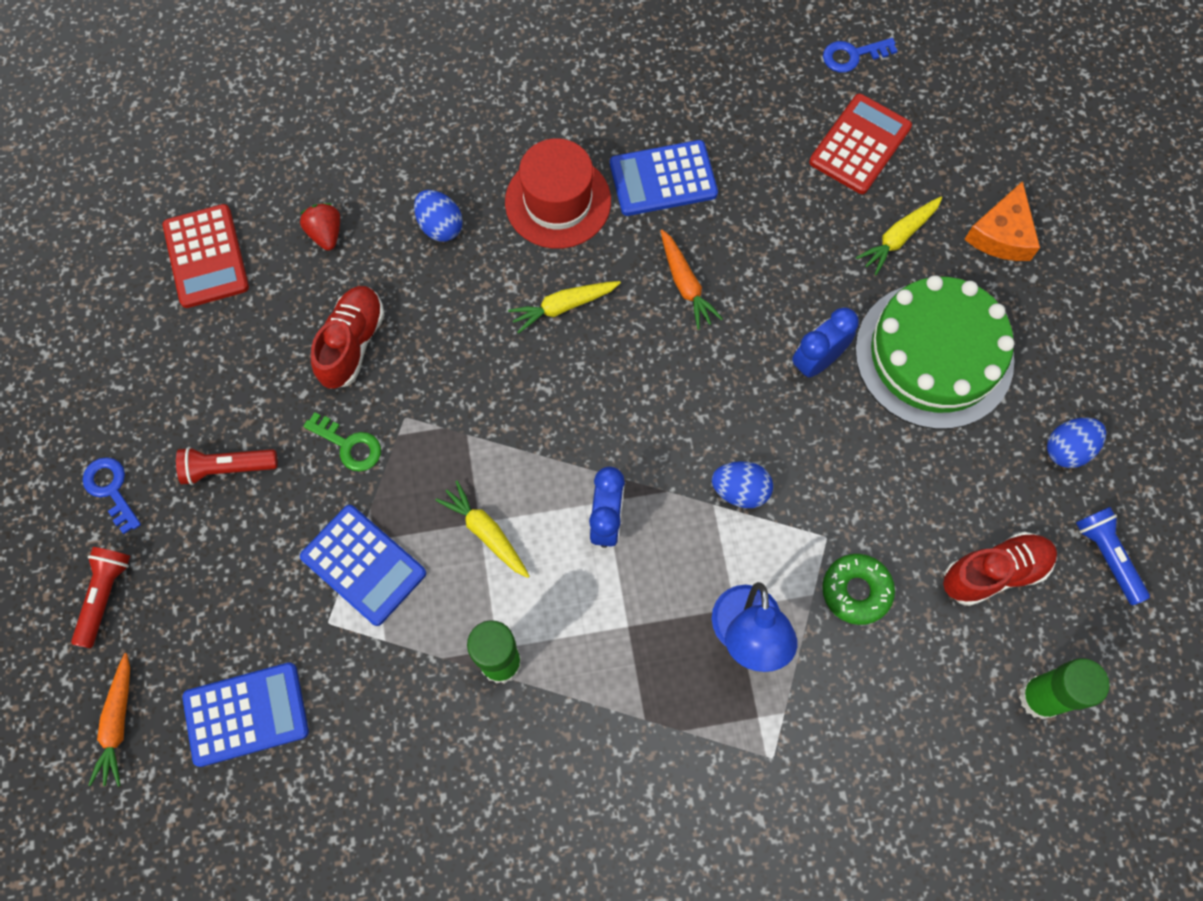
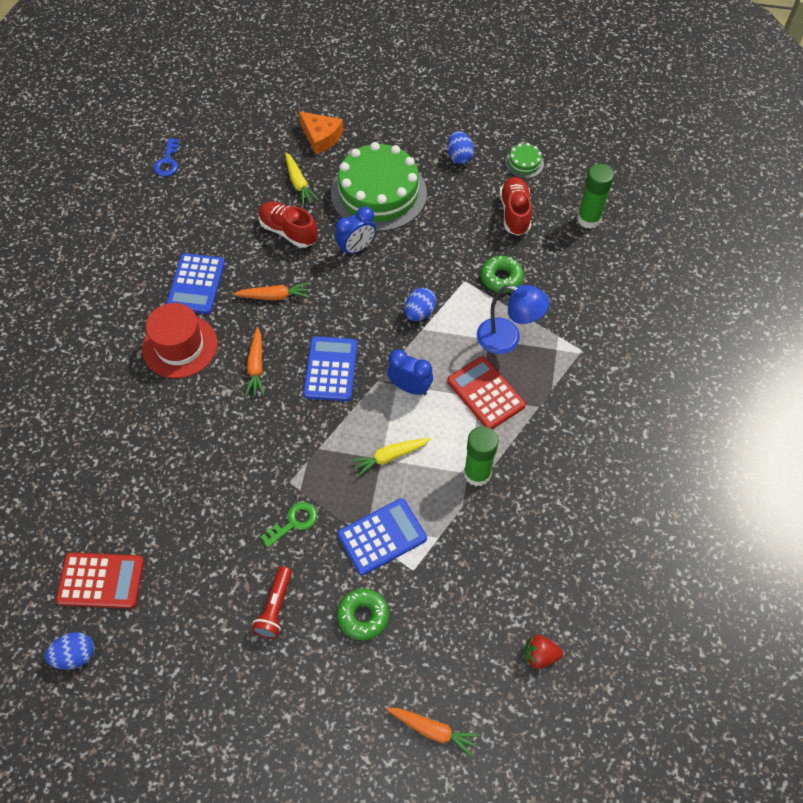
camera: 70 degrees left, 10 degrees down
(105, 596) = (336, 718): red flashlight -> none
(111, 489) = (255, 695): blue key -> none
(245, 580) = (363, 616): none -> green donut
(246, 714) = (457, 639): blue calculator -> blue calculator (330, 369)
(326, 233) = (126, 494): red strawberry -> red strawberry (540, 655)
(352, 343) = (220, 500): red shoe -> red shoe (288, 231)
(440, 226) = (160, 420): blue egg -> blue egg (75, 655)
(563, 307) = (256, 366): yellow carrot -> orange carrot
(817, 361) = (356, 248): blue clock -> blue clock turned 105 degrees counterclockwise
(860, 145) = (229, 179): red calculator -> red calculator (485, 393)
(1107, 556) = (524, 163): blue flashlight -> green cake

